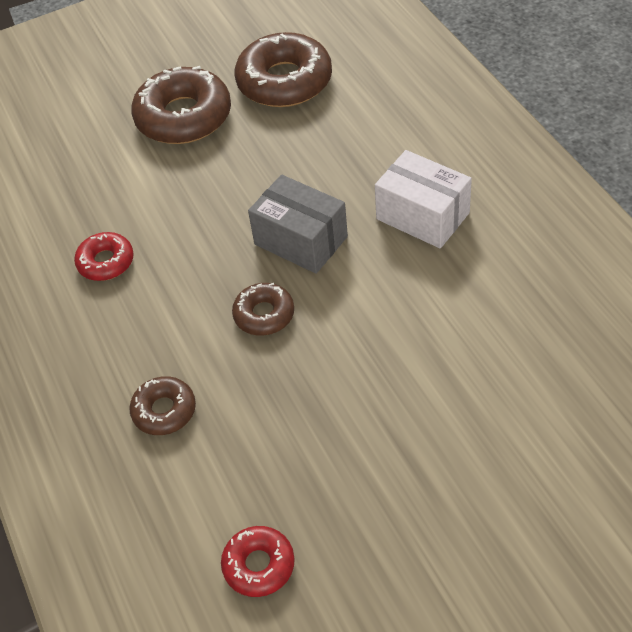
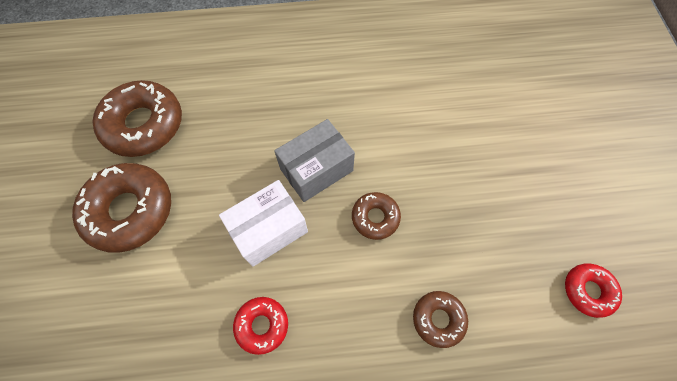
camera: 75 degrees left, 15 degrees up
(422, 216) = (333, 90): white box -> white box (269, 230)

